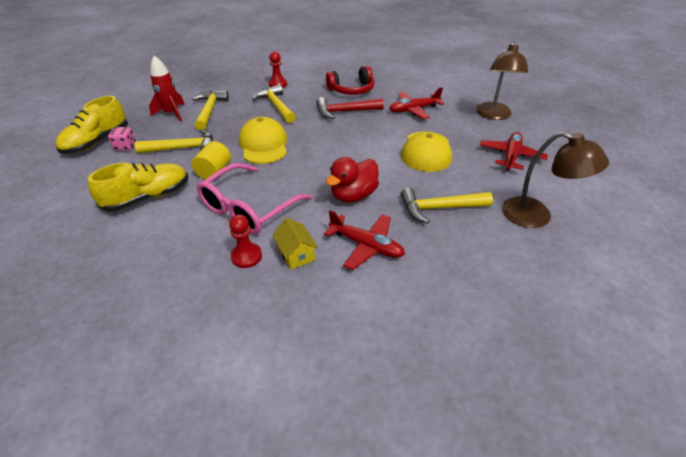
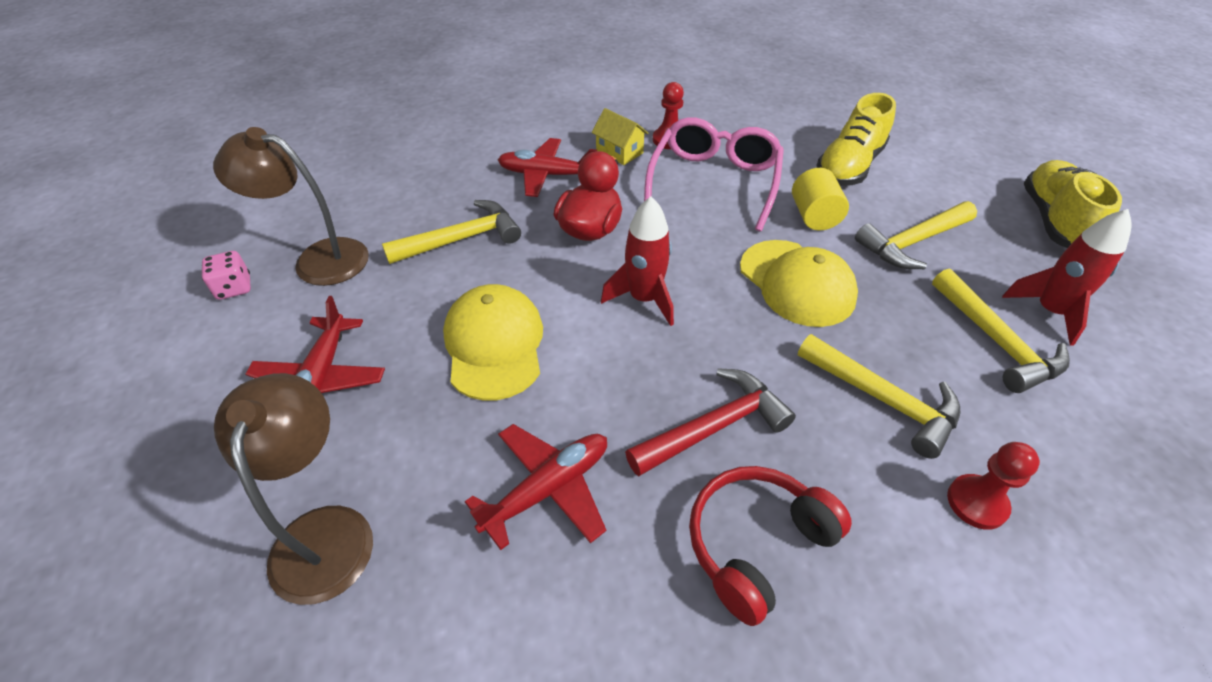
camera: 160 degrees right, 5 degrees up
(125, 146) = (998, 223): pink dice -> pink dice (234, 288)
(344, 154) = (644, 299): none -> red rocket

